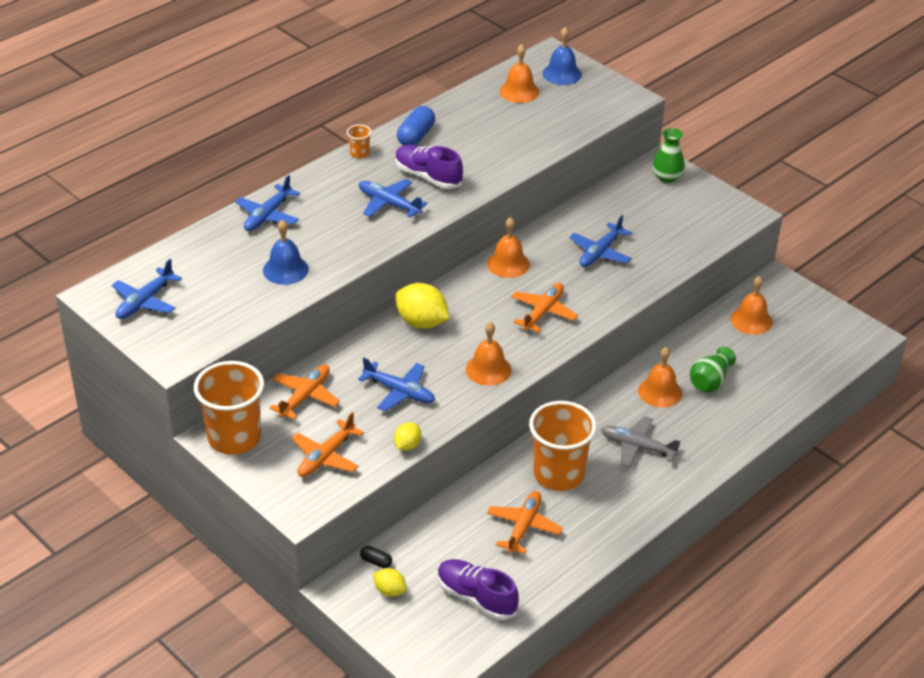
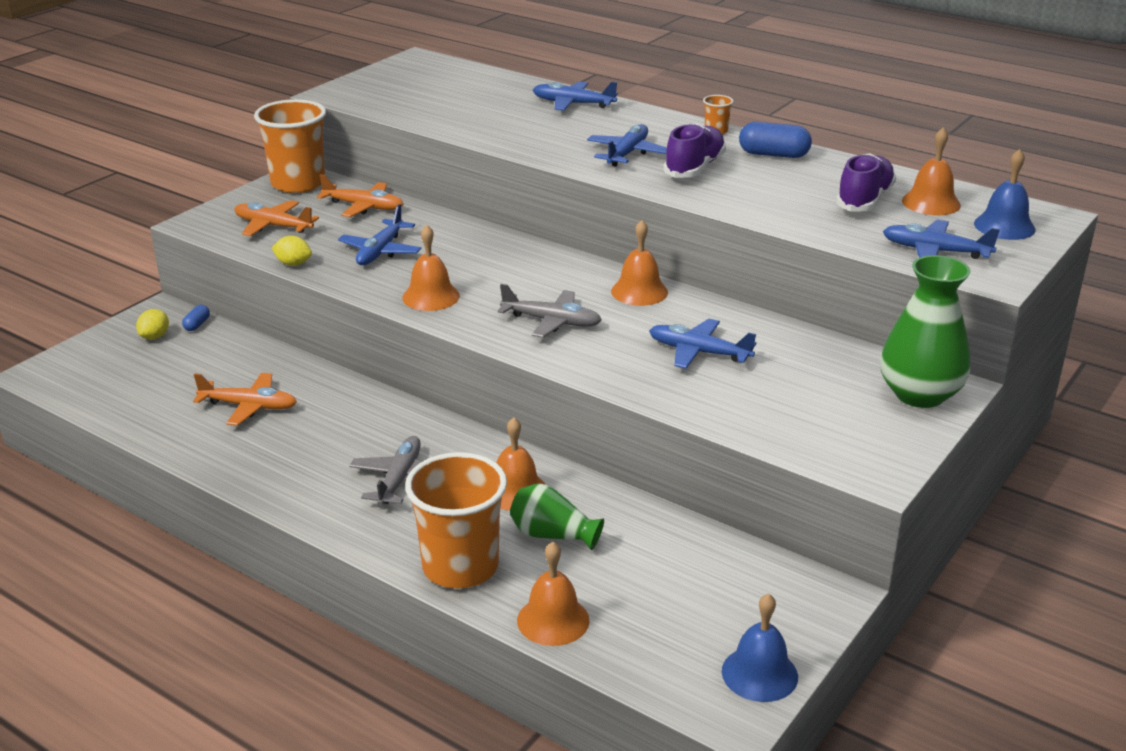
camera: 80 degrees right, 10 degrees down
(145, 301) = (414, 75): blue plane -> blue plane (935, 251)
(285, 269) = (484, 120): blue bell -> blue bell (759, 673)
(376, 561) = (197, 325): black capsule -> blue capsule
(422, 322) = (504, 251): yellow lemon -> none
(476, 597) = (140, 387): purple shoe -> purple shoe (864, 200)
(543, 312) = (551, 321): orange plane -> grey plane
(558, 474) = (340, 423): orange cup -> orange cup (460, 567)
(667, 177) = (919, 394): green vase -> green vase, size x1.66
(751, 320) = (712, 570): orange bell -> orange bell (553, 620)

